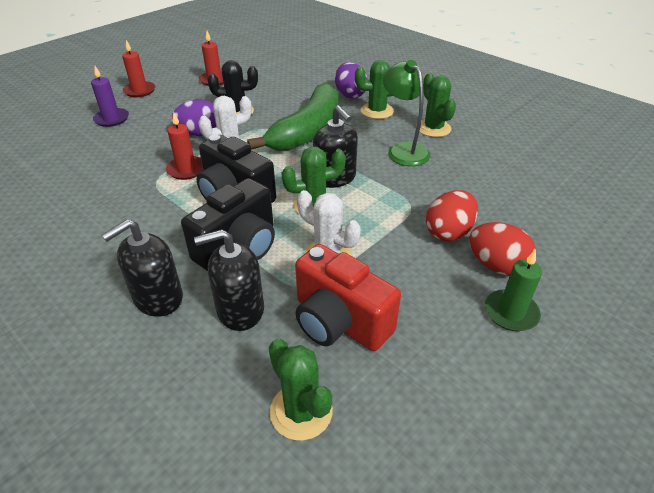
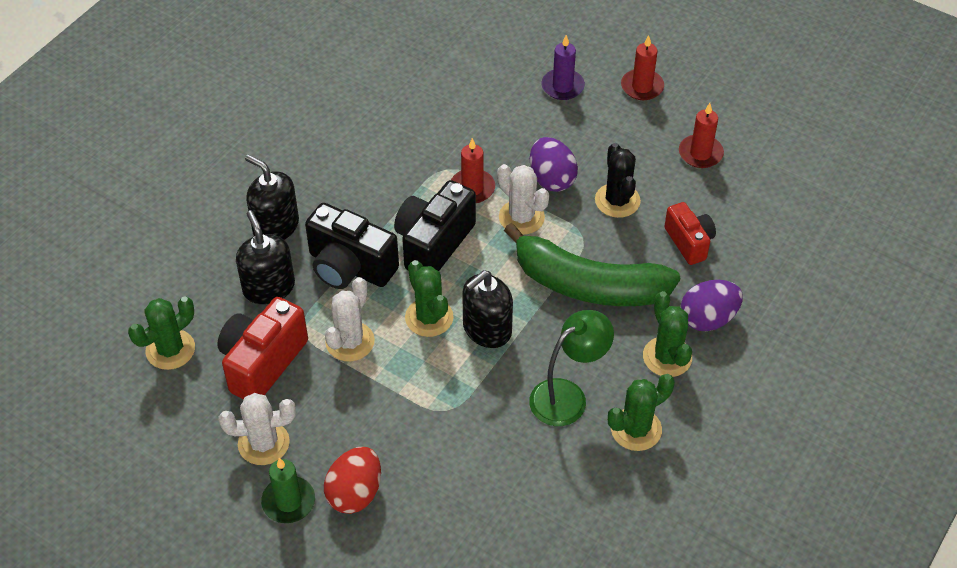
camera: 80 degrees right, 10 degrees up
(286, 93) = (689, 242): none -> red camera
(442, 327) = (263, 443): none -> white cactus
(448, 232) = (403, 448): red egg -> none

